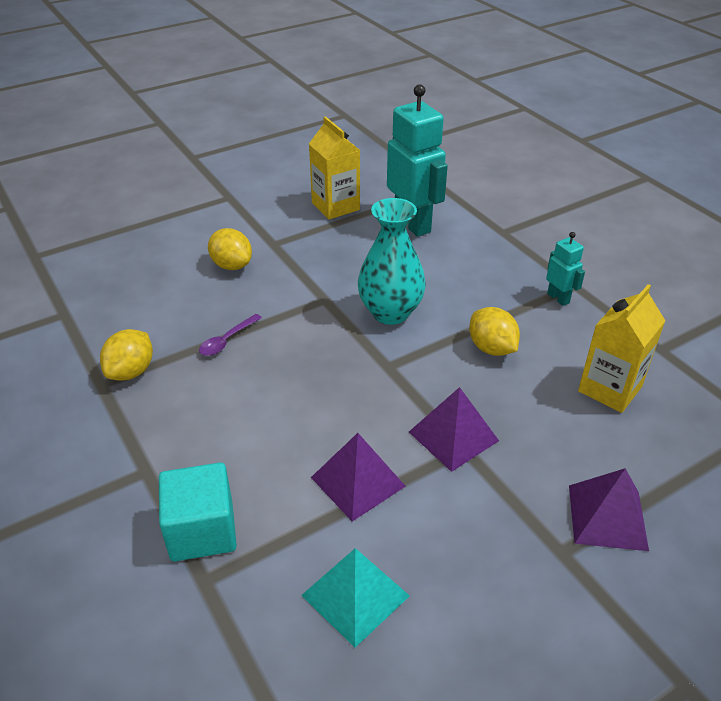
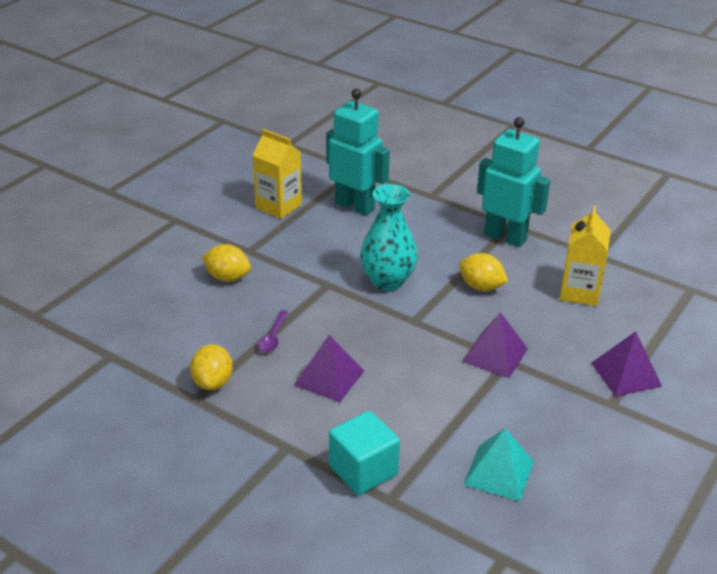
camera: 25 degrees left, 5 degrees down
(358, 481) = (450, 404): purple pyramid -> purple pyramid (329, 377)
(558, 298) = (505, 237): turquoise robot -> turquoise robot, size x2.06

